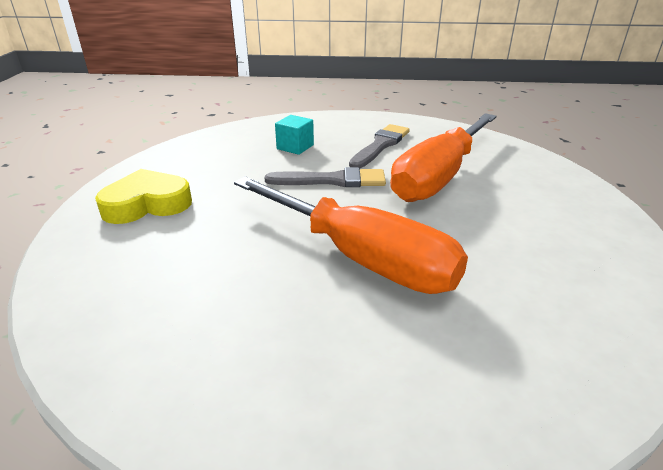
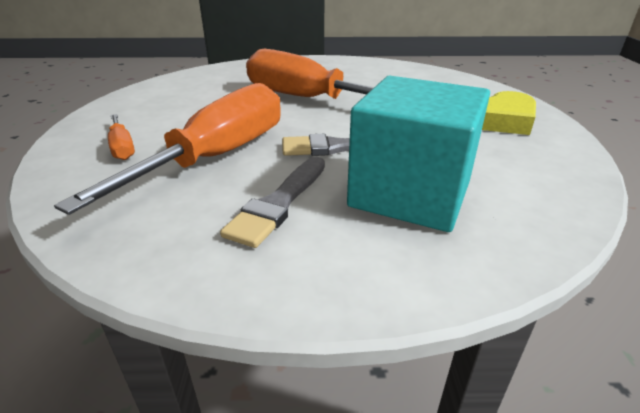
camera: 175 degrees right, 0 degrees up
(295, 147) = (410, 194): turquoise cube -> turquoise cube, size x2.39
(534, 189) = (122, 147): none -> orange screwdriver

